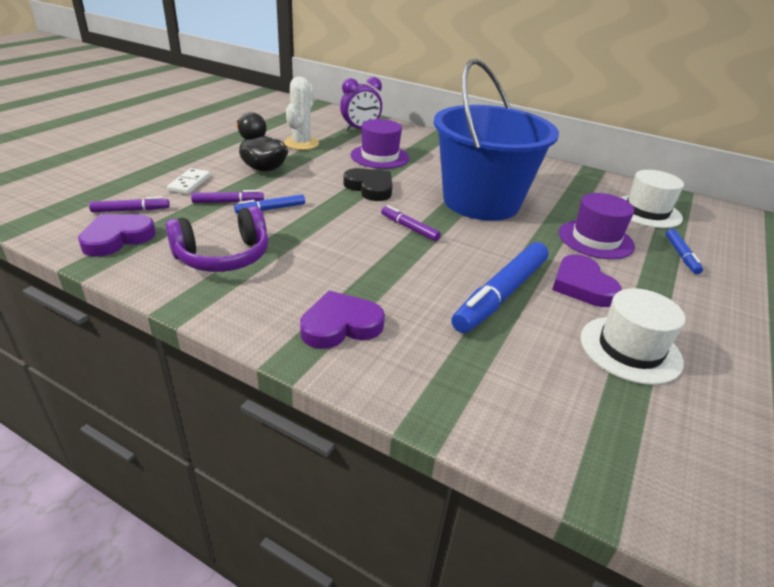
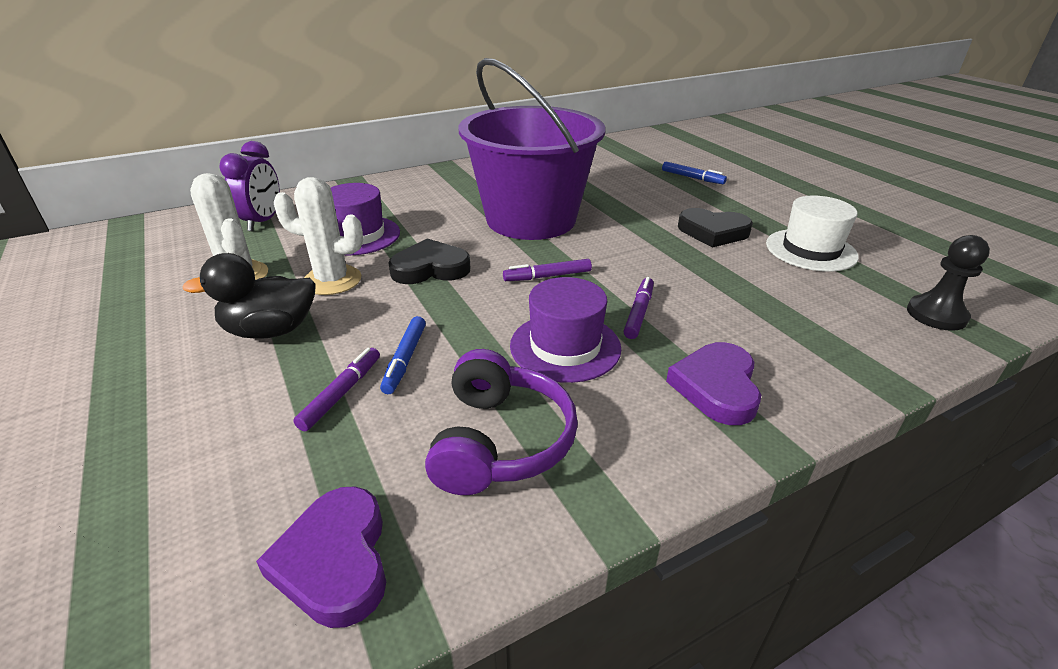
camera: 55 degrees left, 0 degrees up
(131, 210) = (245, 519): purple marker -> purple marker (638, 313)
(189, 183) = (228, 419): white domino -> none
(324, 166) = (332, 280): none -> white cactus
(481, 202) = (531, 219): blue bucket -> purple bucket
(501, 295) = (707, 273): blue marker -> none
(582, 285) = (713, 232): purple heart -> black heart
(595, 239) = (645, 197): purple hat -> purple hat (565, 346)
(600, 454) = (936, 315): none -> black pawn
(646, 212) = (617, 161): white hat -> none

